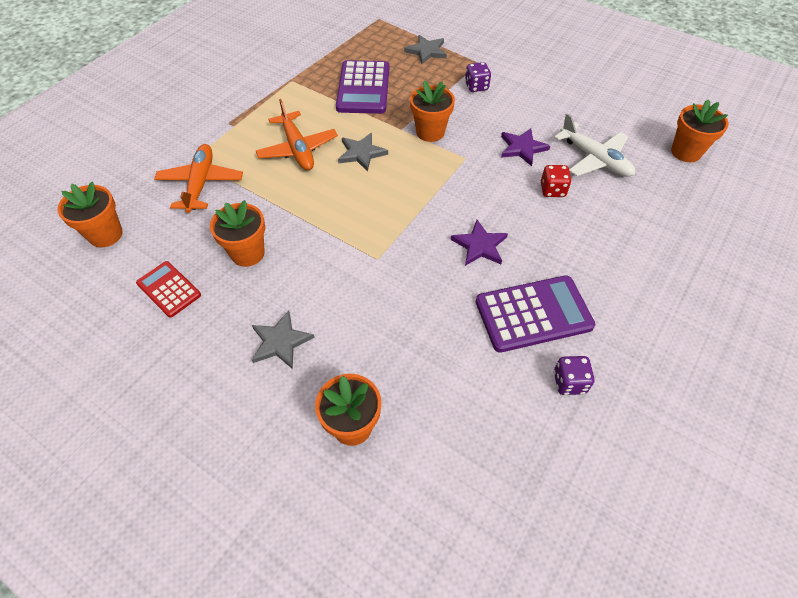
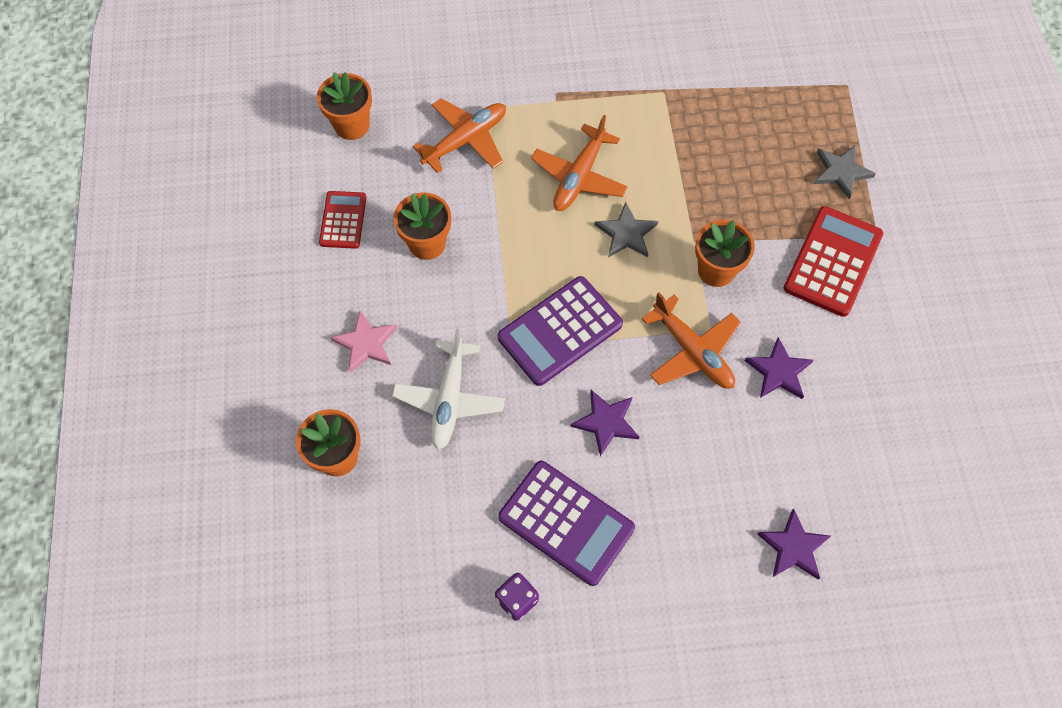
camera: 50 degrees right, 10 degrees up
(280, 342) = (366, 343): grey star -> pink star
(363, 88) = (719, 161): purple calculator -> purple calculator (560, 331)
(472, 175) = (693, 351): none -> orange plane
(476, 86) = (832, 261): purple dice -> red calculator
(552, 190) = (743, 440): red dice -> none
(595, 159) = (833, 453): white plane -> white plane (449, 400)
(642, 213) = (793, 547): none -> purple star
(686, 152) = (940, 541): orange flower pot -> none

